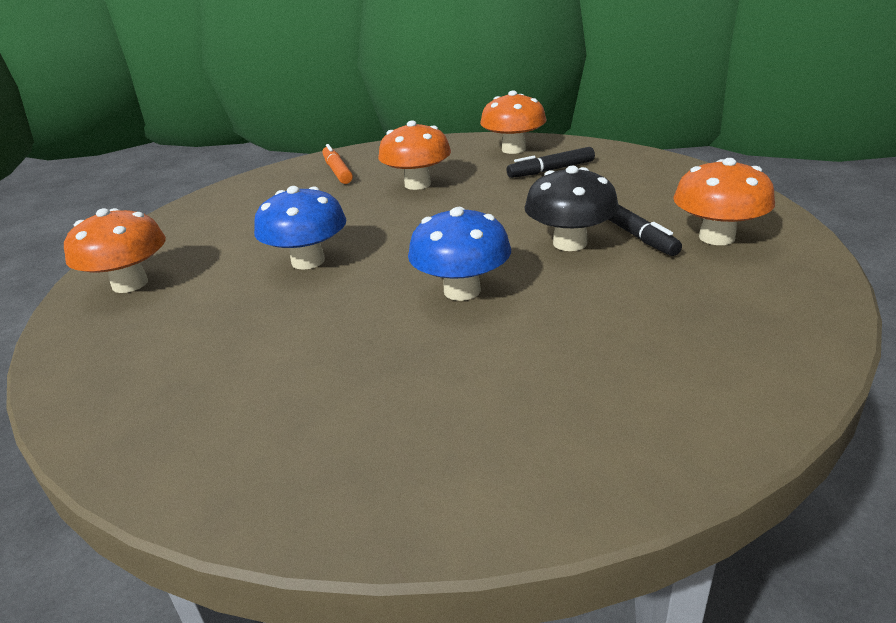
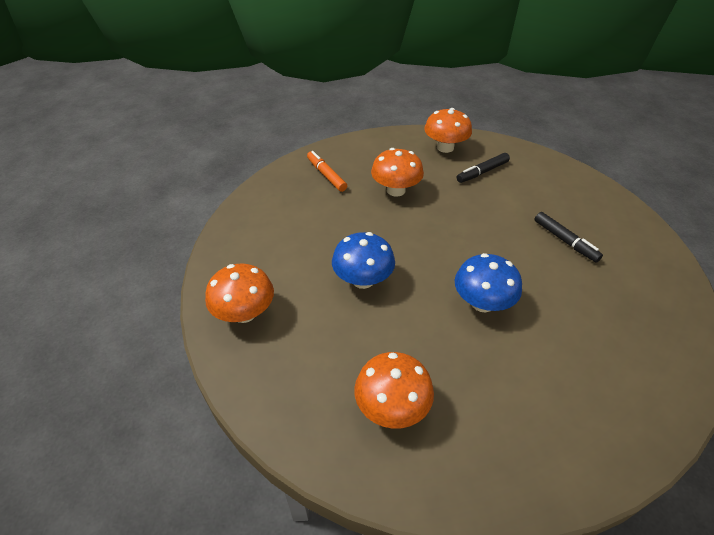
camera: 15 degrees left, 15 degrees up
(570, 243) = (528, 251): black mushroom -> none
(716, 237) = (613, 241): orange mushroom -> orange mushroom (392, 407)

